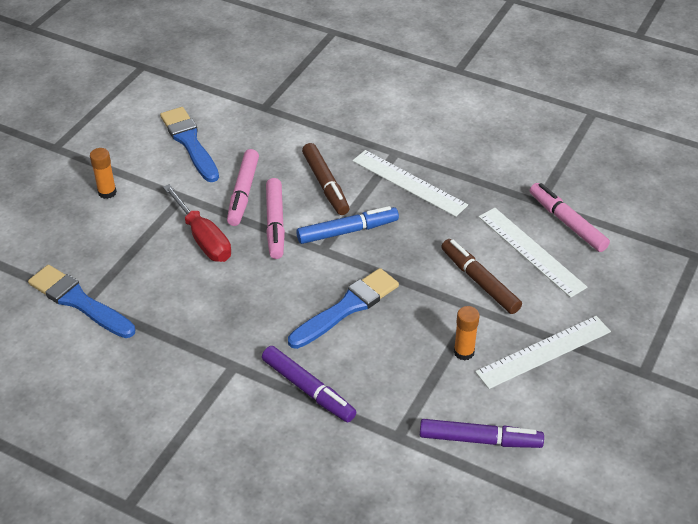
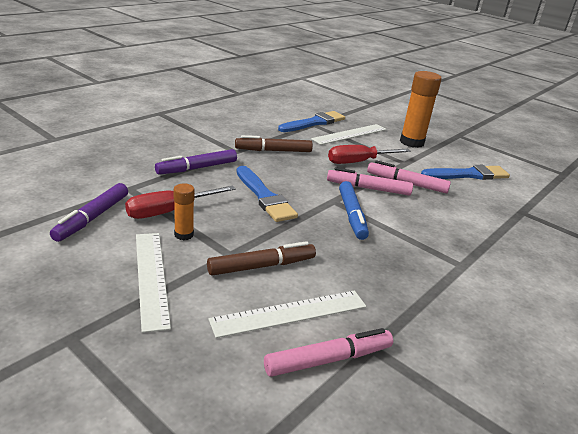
camera: 100 degrees right, 15 degrees down
(107, 192) = (411, 142): orange glue stick -> orange glue stick, size x1.93
(325, 184) = (414, 218): brown marker -> brown marker (273, 151)
(409, 182) = (414, 262): white ruler -> white ruler (350, 134)
(428, 380) = (168, 211): none -> red screwdriver

